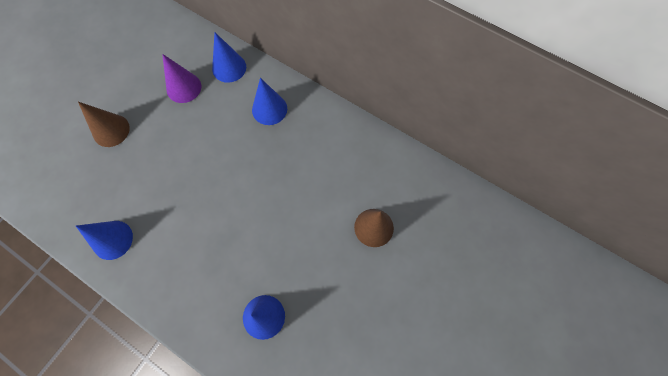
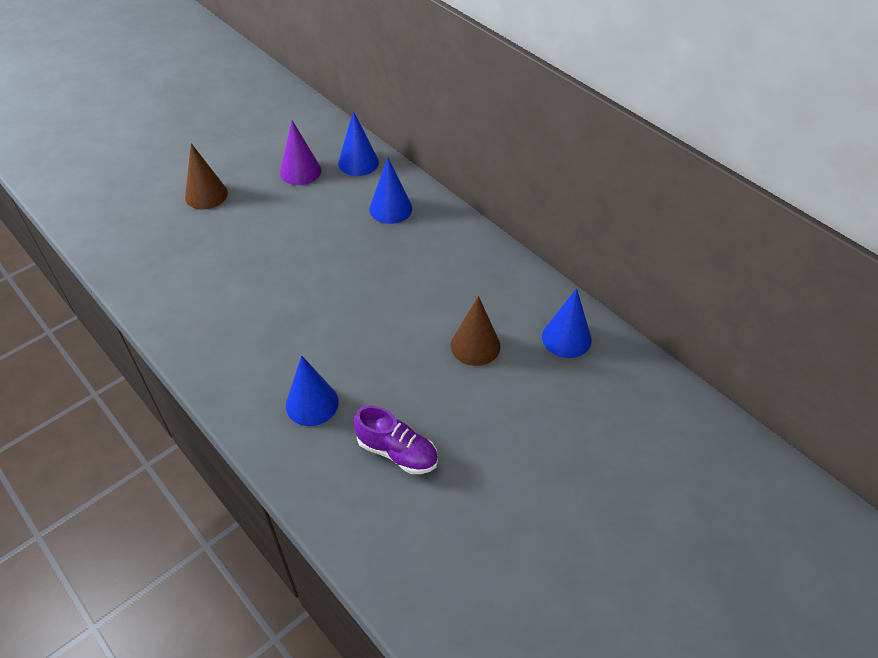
camera: 15 degrees right, 20 degrees down
(112, 240) = (169, 293): blue cone -> blue cone (566, 338)
(343, 343) = (397, 452): none -> purple shoe

